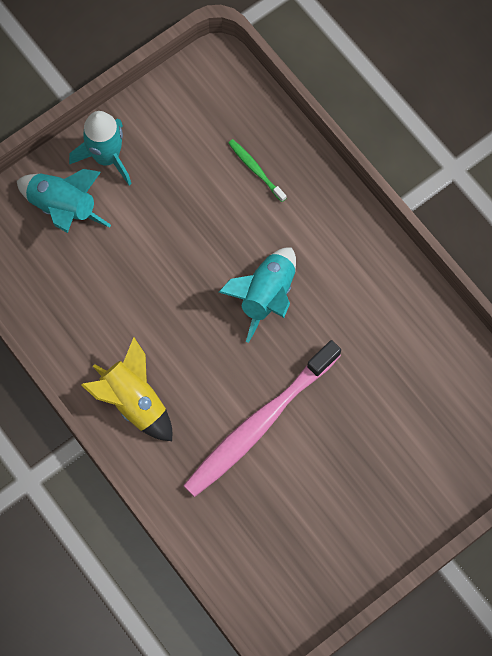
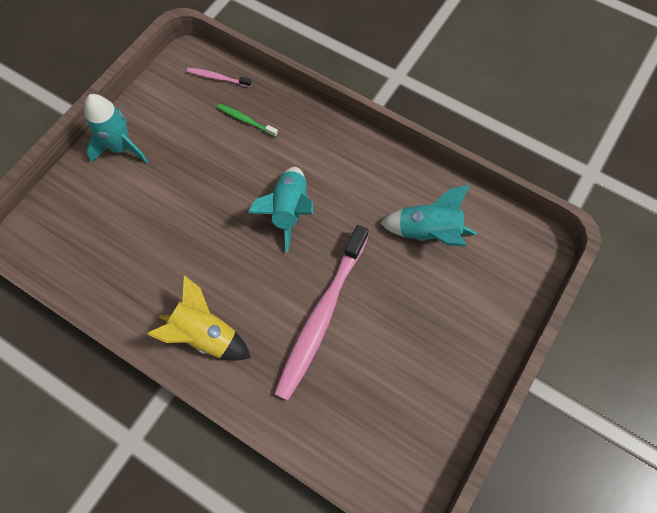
camera: 20 degrees left, 5 degrees down
(63, 208) = (95, 197): turquoise rocket -> turquoise rocket (428, 232)
(241, 103) = (217, 78): none -> pink toothbrush

